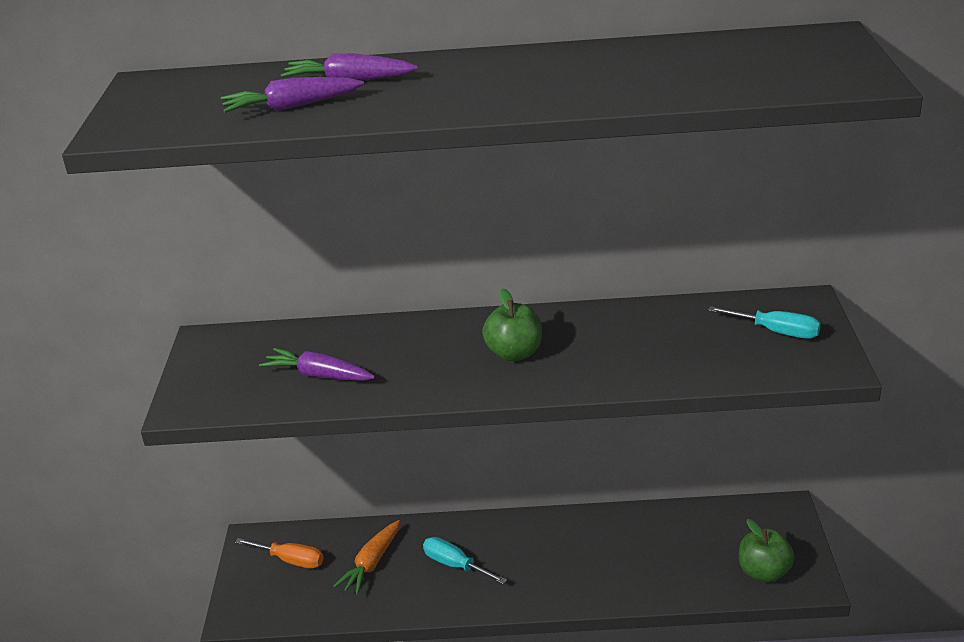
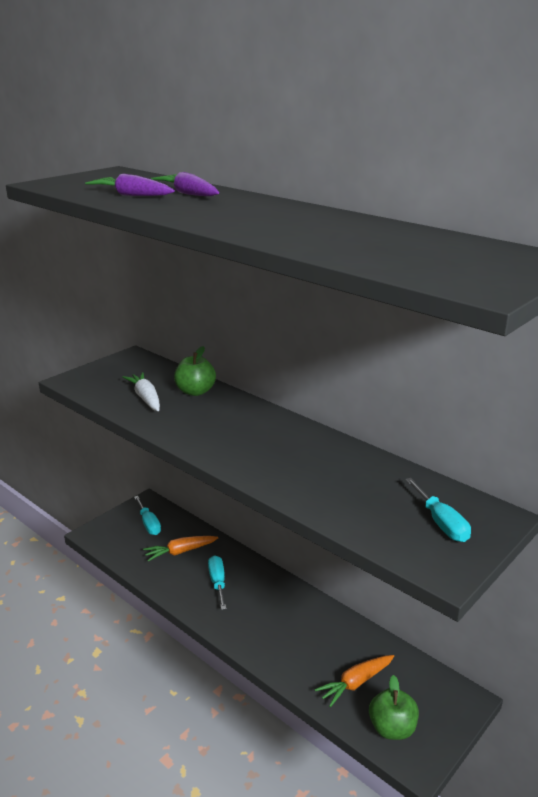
camera: 40 degrees right, 5 degrees down
(291, 560) = (149, 524): orange screwdriver -> turquoise screwdriver
(318, 375) = (145, 398): purple carrot -> white carrot
(514, 353) = (255, 441): green apple -> green apple (195, 391)
(694, 560) = (355, 683): none -> orange carrot

